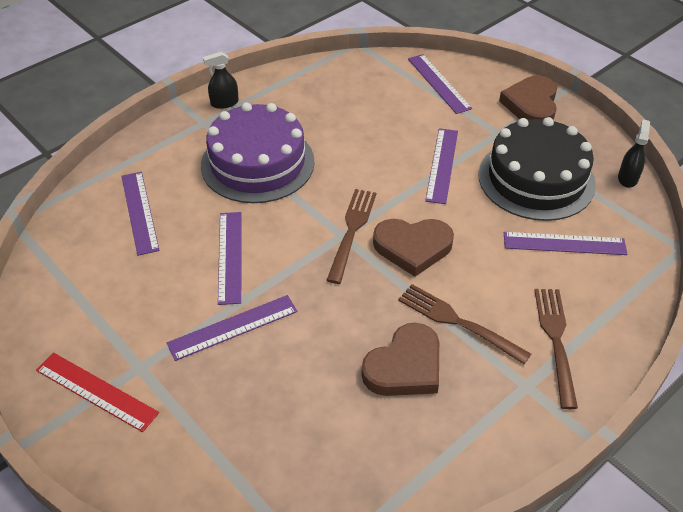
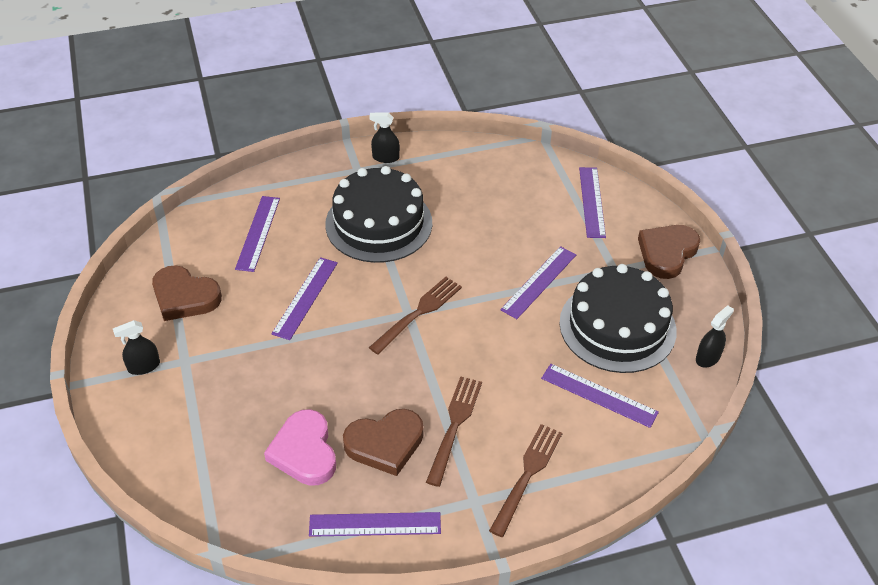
camera: 25 degrees right, 0 degrees up
(96, 391) = (144, 366): red ruler -> black spray bottle
(233, 327) = (271, 357): purple ruler -> purple ruler (375, 524)
(257, 163) = (379, 223): purple cake -> black cake
(329, 408) = (304, 452): none -> pink heart
(412, 247) = (460, 347): brown heart -> brown heart (184, 297)
(458, 322) = (454, 426): brown fork -> brown fork turned 45 degrees clockwise

